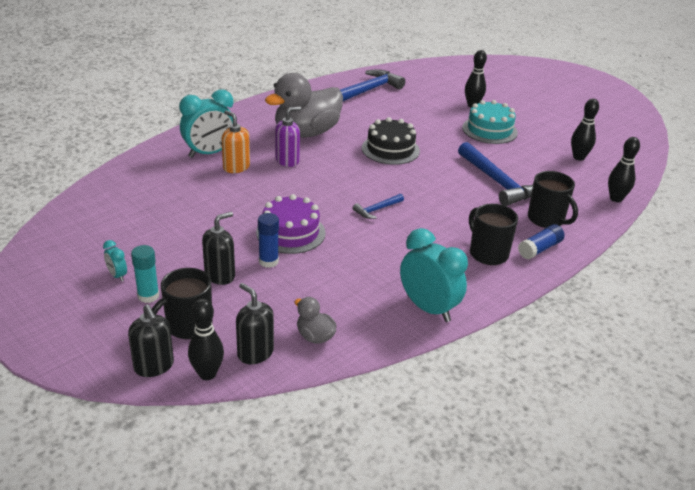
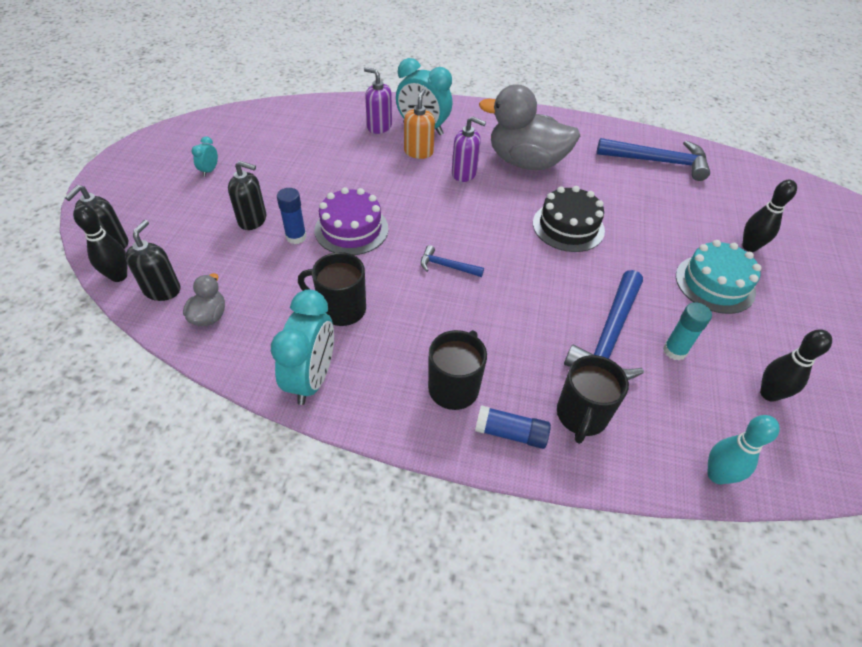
camera: 55 degrees right, 15 degrees up
(148, 296) = (196, 197): turquoise glue stick -> turquoise glue stick (674, 351)
(178, 170) = (379, 127): none -> purple soap dispenser
(188, 326) = (172, 236): black mug -> black mug (341, 309)
(616, 199) = (717, 475): black bowling pin -> turquoise bowling pin

